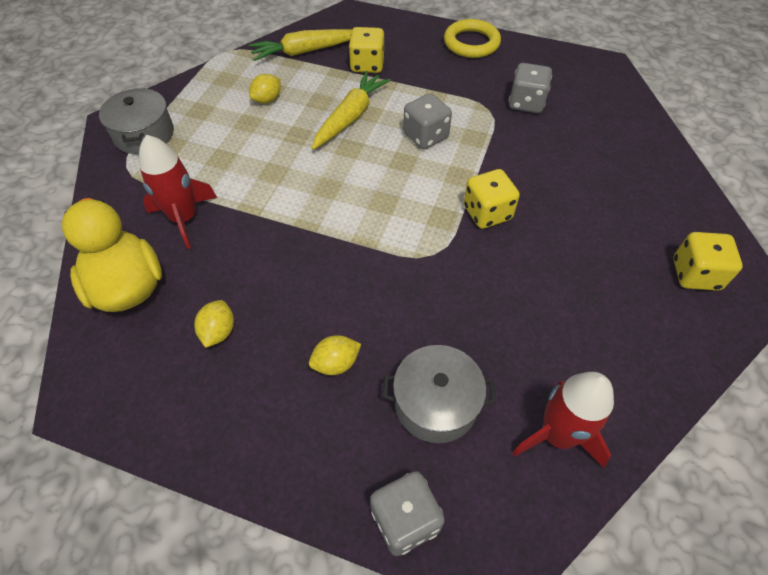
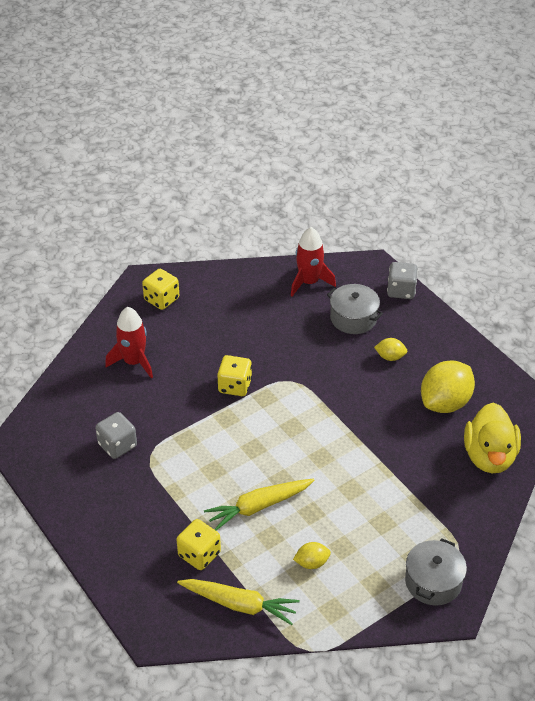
camera: 145 degrees left, 10 degrees down
(184, 218) = (433, 485): red rocket -> red rocket (134, 362)
(218, 332) = (445, 403): yellow lemon -> yellow lemon, size x2.07
(425, 136) = (219, 459): grey dice -> none
(471, 43) = (88, 528): yellow ring -> none

